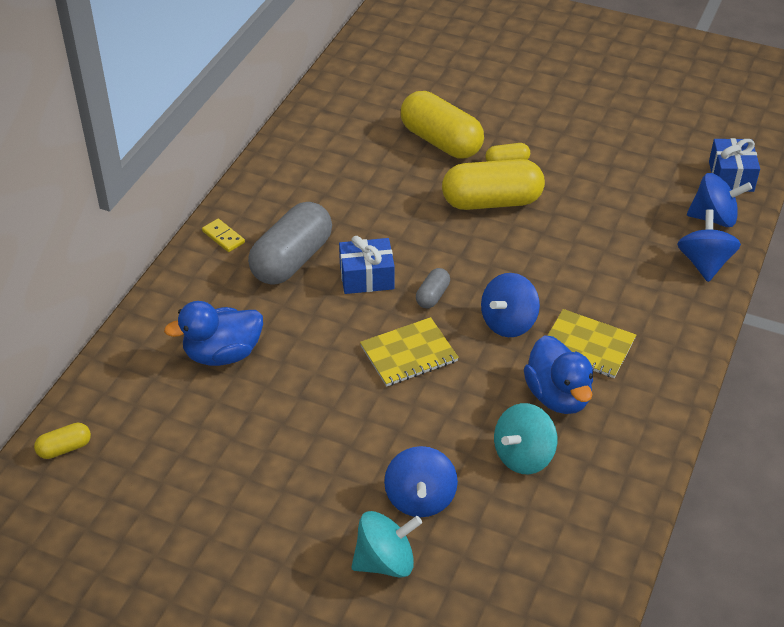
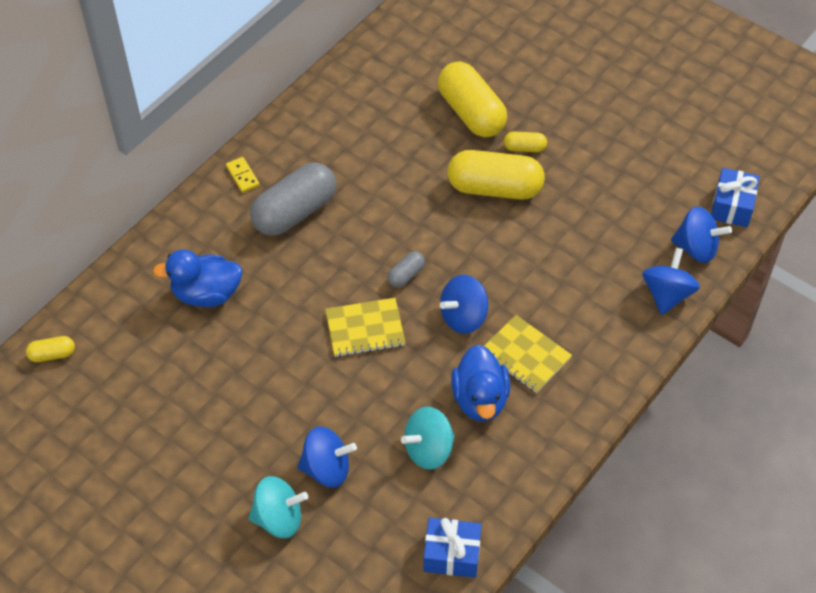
camera: 15 degrees right, 10 degrees up
(367, 277) = (354, 244): blue gift -> blue gift (451, 554)
(420, 499) = (327, 469): blue spinning top -> blue spinning top turned 105 degrees counterclockwise

